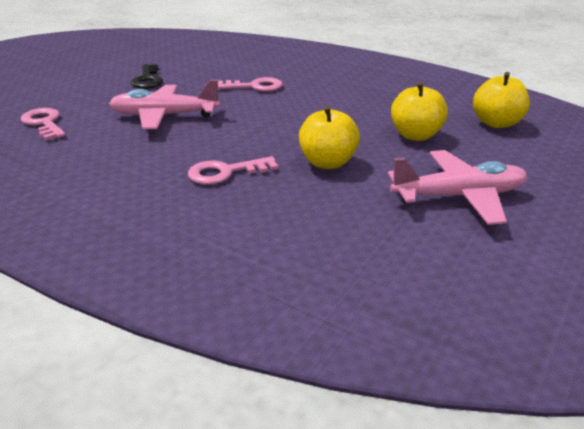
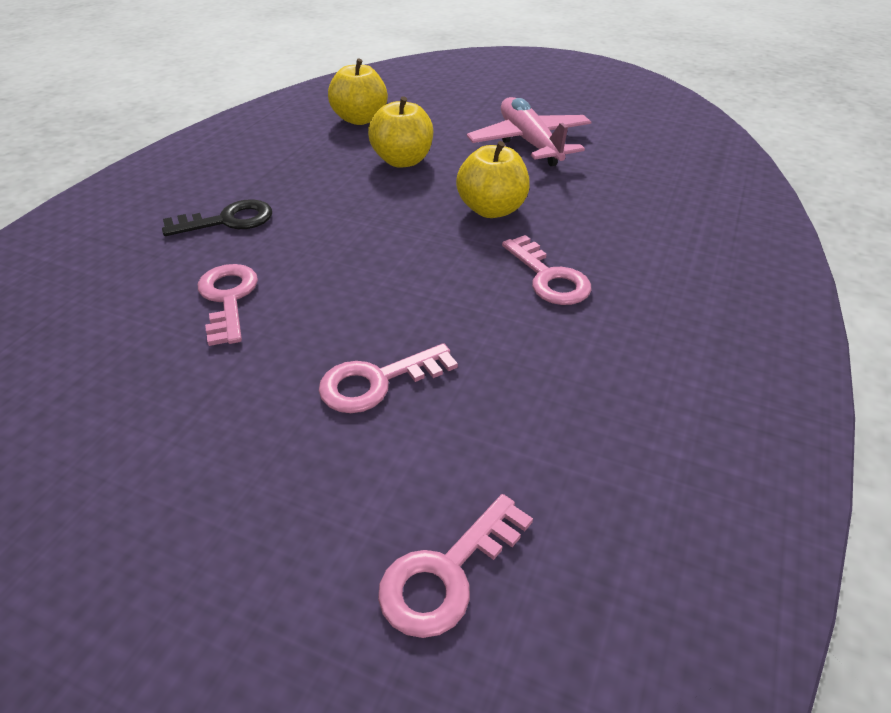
camera: 100 degrees left, 10 degrees up
(147, 80) = (164, 469): black key -> black key (228, 220)
(164, 116) = (377, 382): pink plane -> pink key

